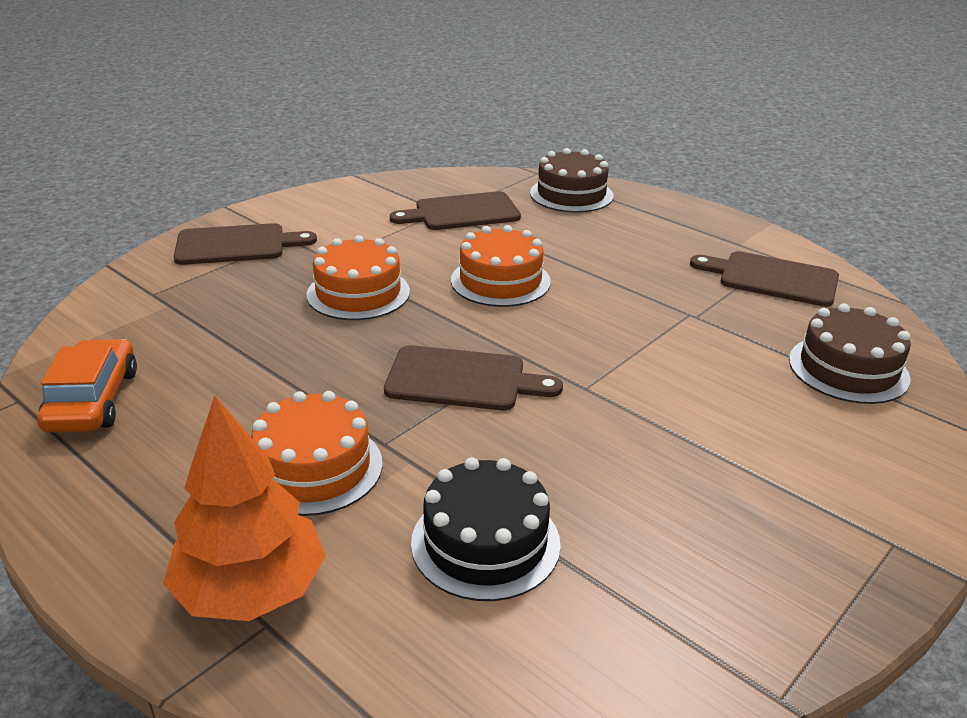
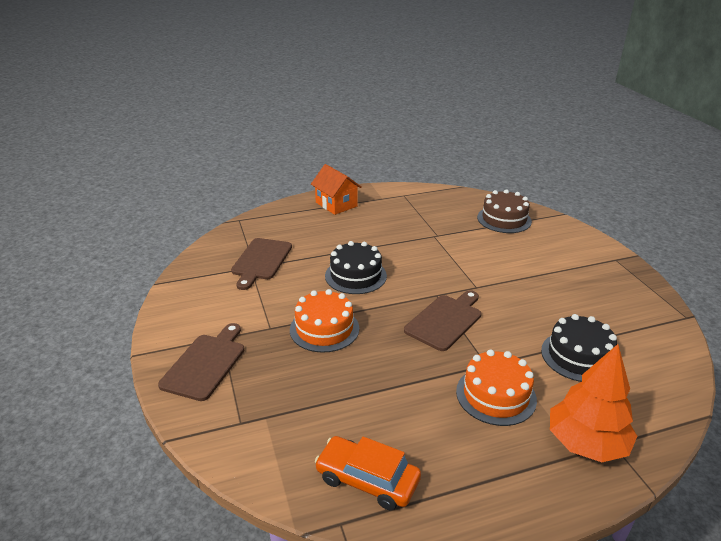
camera: 60 degrees left, 0 degrees up
(500, 281) = (355, 276): orange cake -> black cake
(571, 194) = (279, 220): brown cake -> none
(667, 217) = (336, 204): none -> orange house
(772, 278) = (420, 204): brown cutting board -> none

